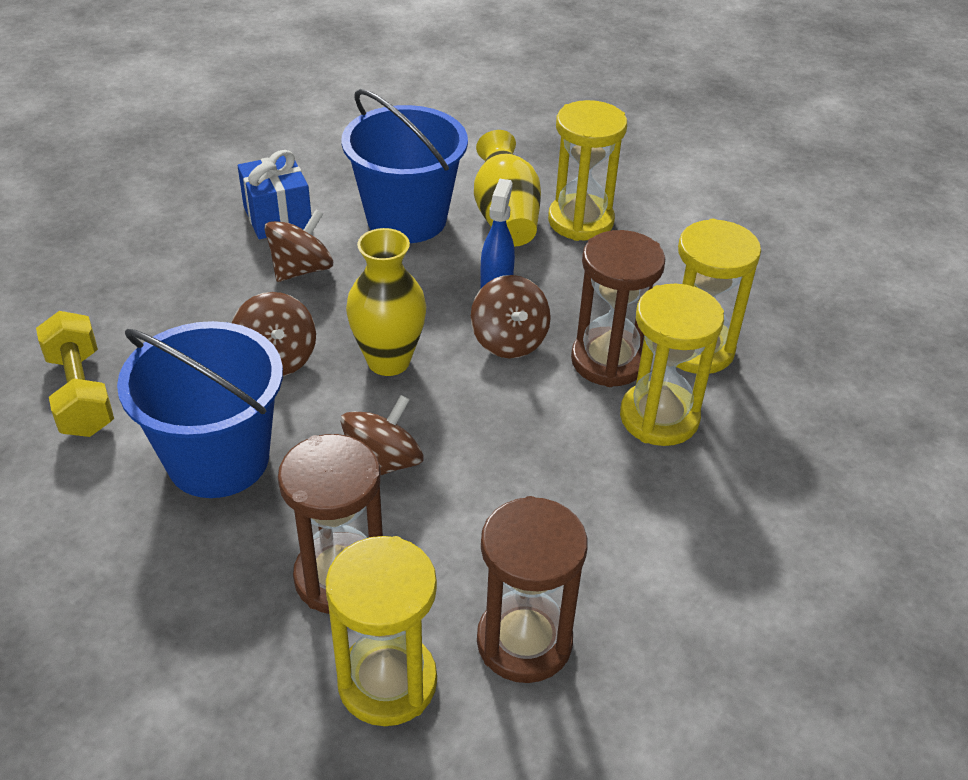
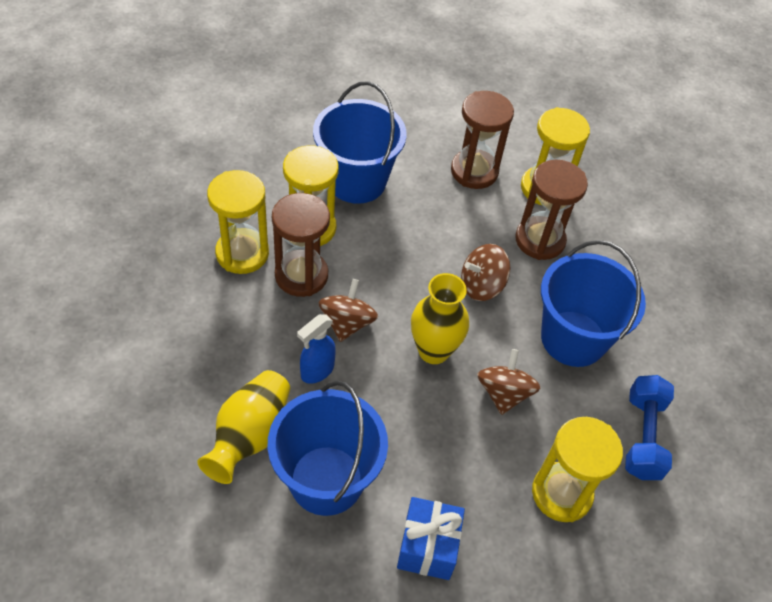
camera: 150 degrees left, 10 degrees up
(81, 393) = (643, 436): yellow dumbbell -> blue dumbbell
(301, 269) = (442, 470): brown spinning top -> none
(580, 221) = (199, 397): yellow hourglass -> yellow hourglass (561, 493)
(674, 515) = (356, 181): none -> blue bucket

